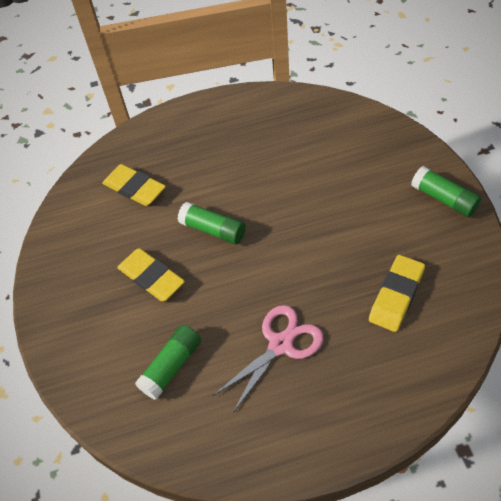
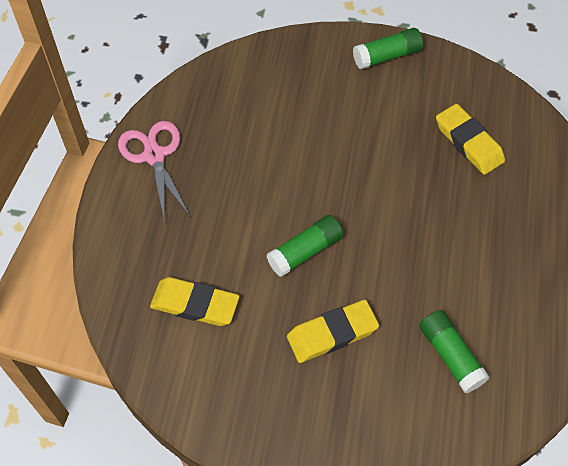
camera: 70 degrees left, 5 degrees up
(134, 188) = (195, 304): yellow eraser -> yellow eraser turned 45 degrees clockwise
(280, 344) = (473, 252): pink scissors -> pink scissors (154, 156)

